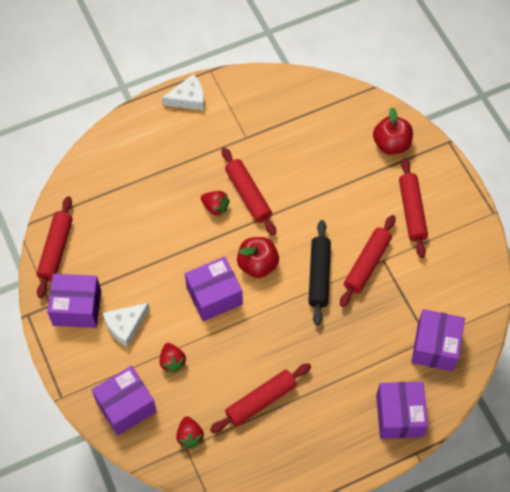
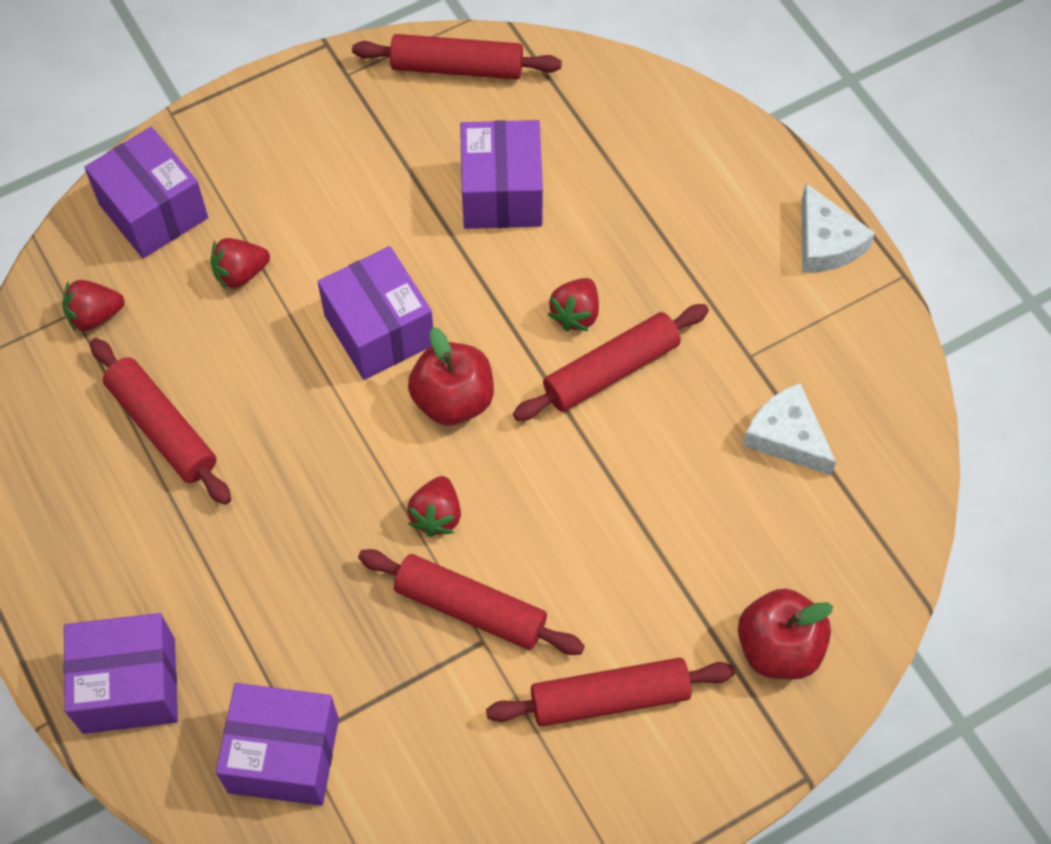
camera: 85 degrees right, 0 degrees up
(77, 308) = (343, 114): purple box -> purple box (501, 193)
(125, 325) = (311, 192): white cheese -> white cheese (787, 436)
(319, 275) = (436, 515): black rolling pin -> red strawberry

